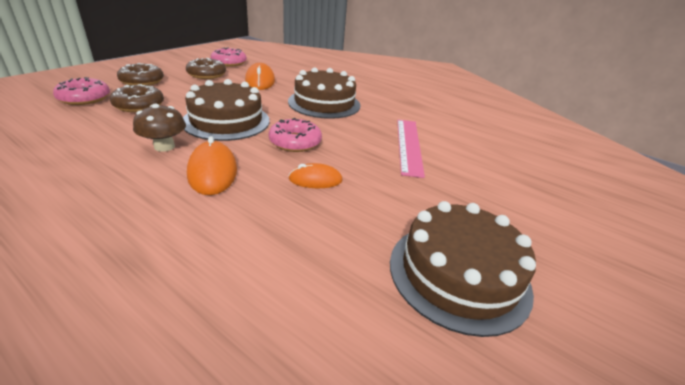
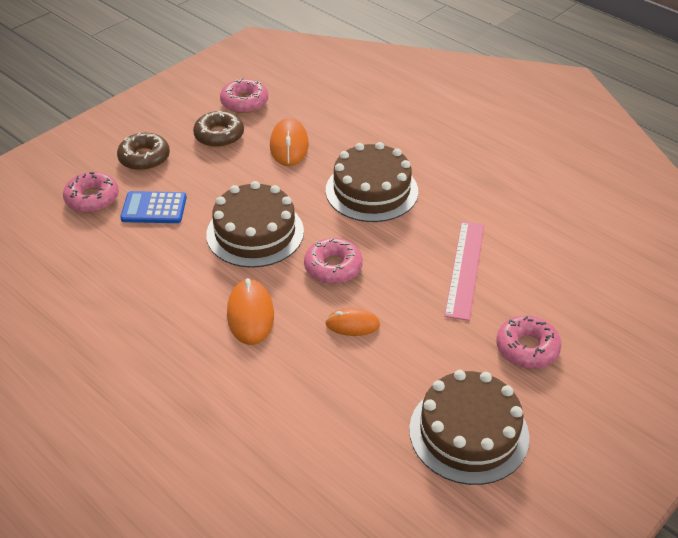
camera: 10 degrees right, 10 degrees up
(139, 105) = (154, 208): brown donut -> blue calculator
(164, 146) = (197, 279): brown mushroom -> none
(484, 198) = (527, 348): none -> pink donut

